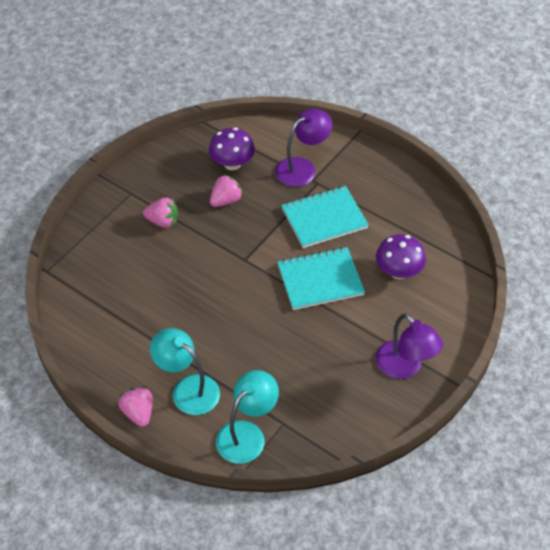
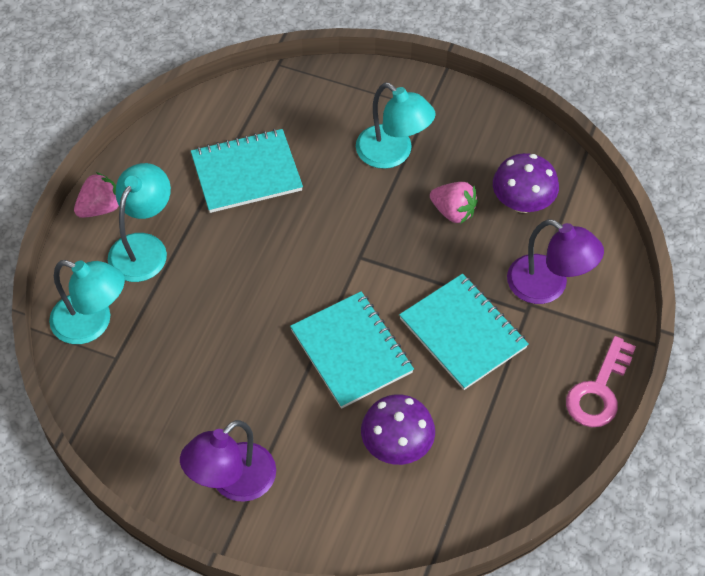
camera: 75 degrees right, 5 degrees up
(143, 311) = (246, 173): none -> turquoise notebook
(163, 221) = (393, 154): pink strawberry -> turquoise lamp
(385, 164) = (598, 391): none -> pink key

